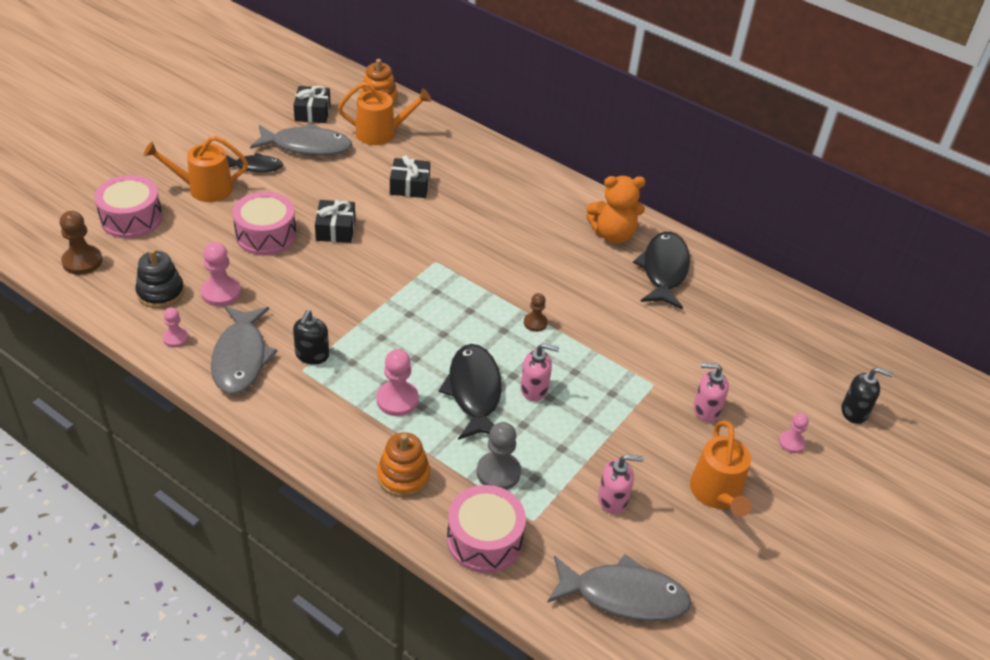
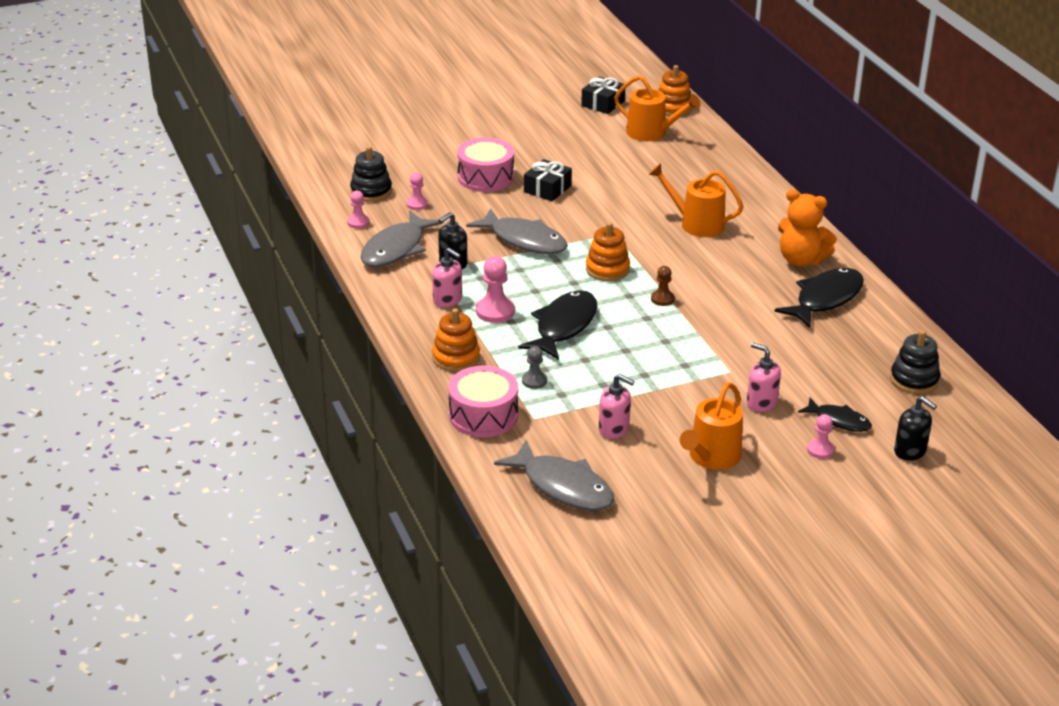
camera: 35 degrees right, 10 degrees down
(82, 261) = (329, 156): brown pawn -> none
(131, 218) = (389, 139): pink drum -> none
(204, 189) = (463, 134): orange watering can -> orange watering can (697, 224)
(221, 292) = (417, 204): pink pawn -> pink pawn, size x0.61
(256, 167) = (519, 130): black fish -> black fish (839, 421)
(307, 146) = (576, 126): grey fish -> grey fish (524, 240)
(409, 186) = (641, 176): black gift -> none
(461, 306) = (607, 269): none -> orange stacking toy
(498, 472) = (534, 381): grey pawn -> grey pawn, size x0.61
(534, 389) = (617, 341): pink soap dispenser -> pink soap dispenser (448, 300)
(796, 331) = (914, 380): none -> black stacking toy

